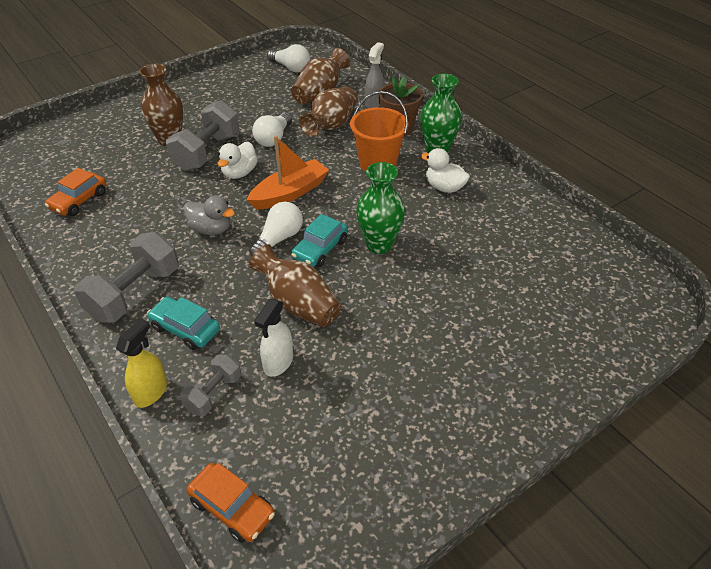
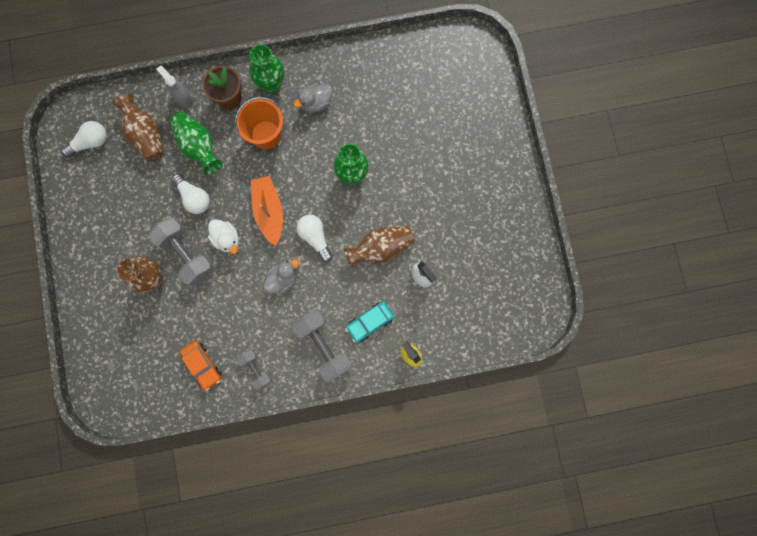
camera: 65 degrees left, 35 degrees up
(214, 393) = (427, 320): grey dumbbell -> grey dumbbell (256, 369)
(232, 507) = (501, 332): orange car -> none
(320, 249) = (338, 214): turquoise car -> none
(331, 126) = (199, 147): brown vase -> green vase
(444, 187) = (316, 103): white duck -> grey duck

